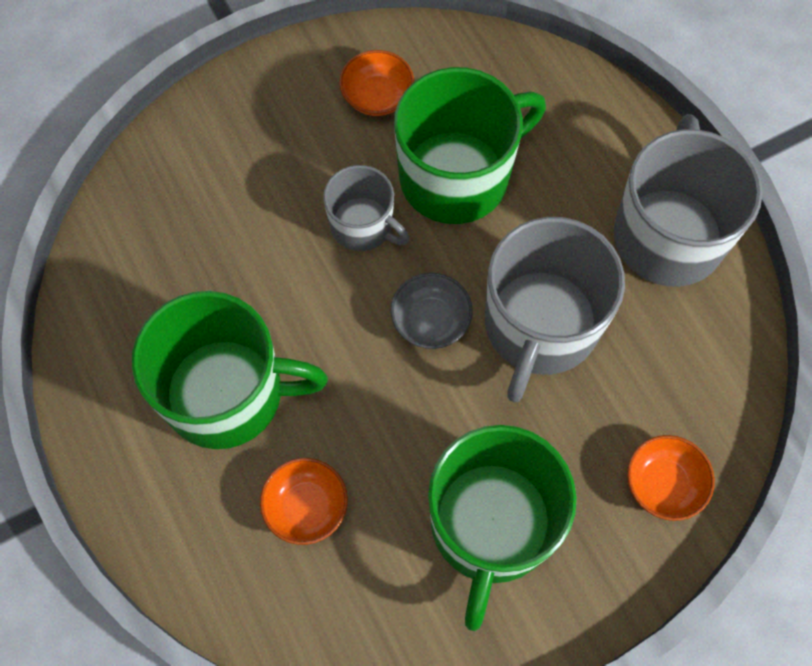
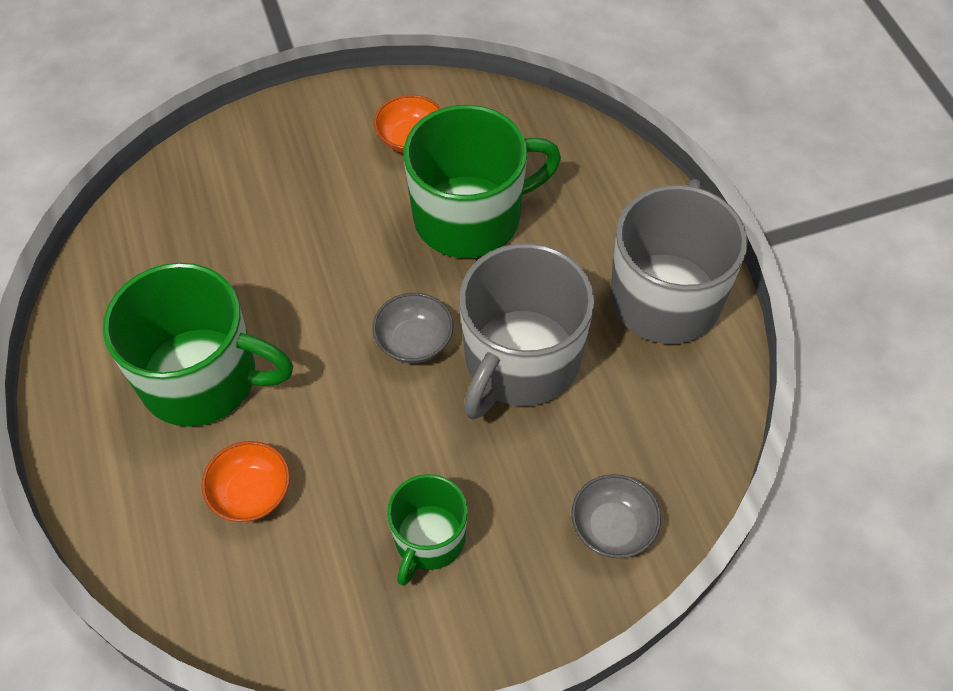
camera: 10 degrees right, 10 degrees down
(363, 225) = (369, 248): grey mug -> none
(491, 525) = (429, 539): green mug -> green mug, size x0.56
(663, 484) = (612, 527): orange bowl -> grey bowl

